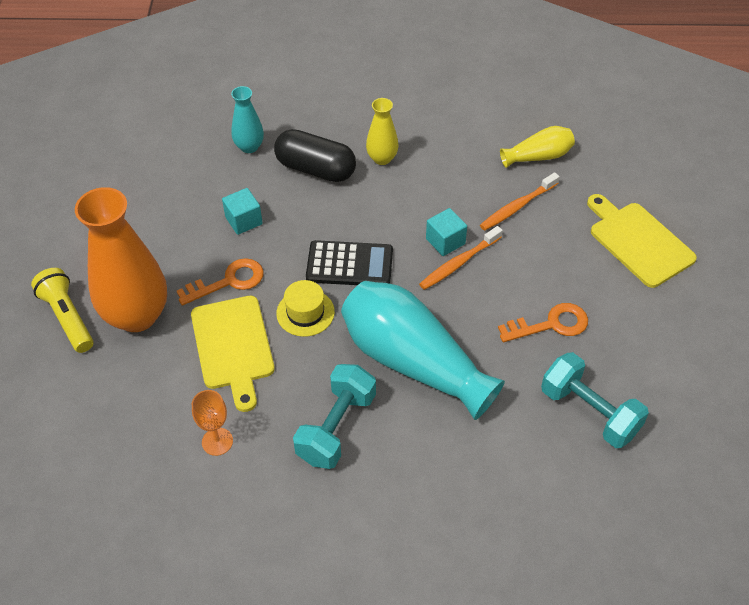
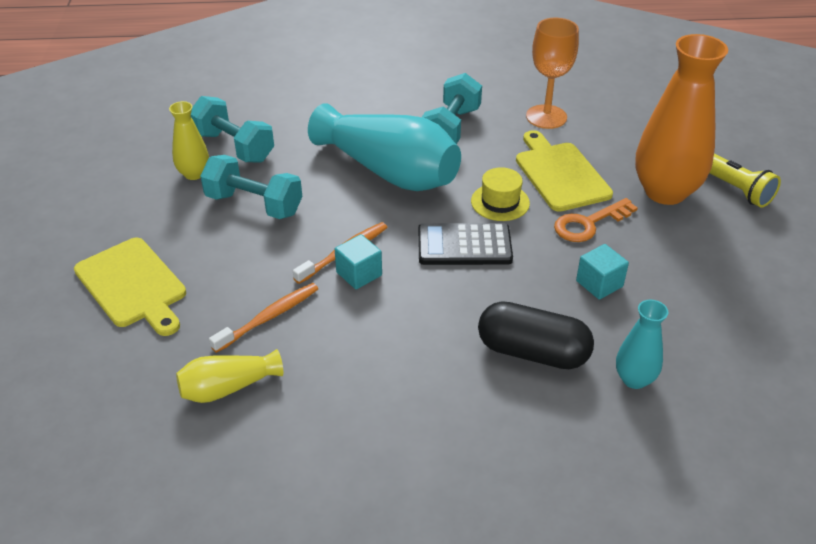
camera: 175 degrees right, 10 degrees down
(217, 441) = (546, 117): orange goblet -> orange goblet, size x1.60
(382, 158) = (446, 372): yellow vase -> yellow vase (194, 174)
(550, 324) = (254, 204): orange key -> turquoise dumbbell

